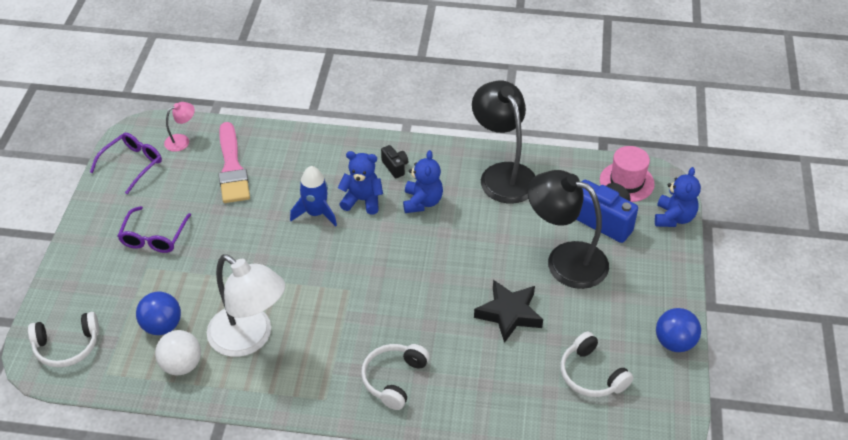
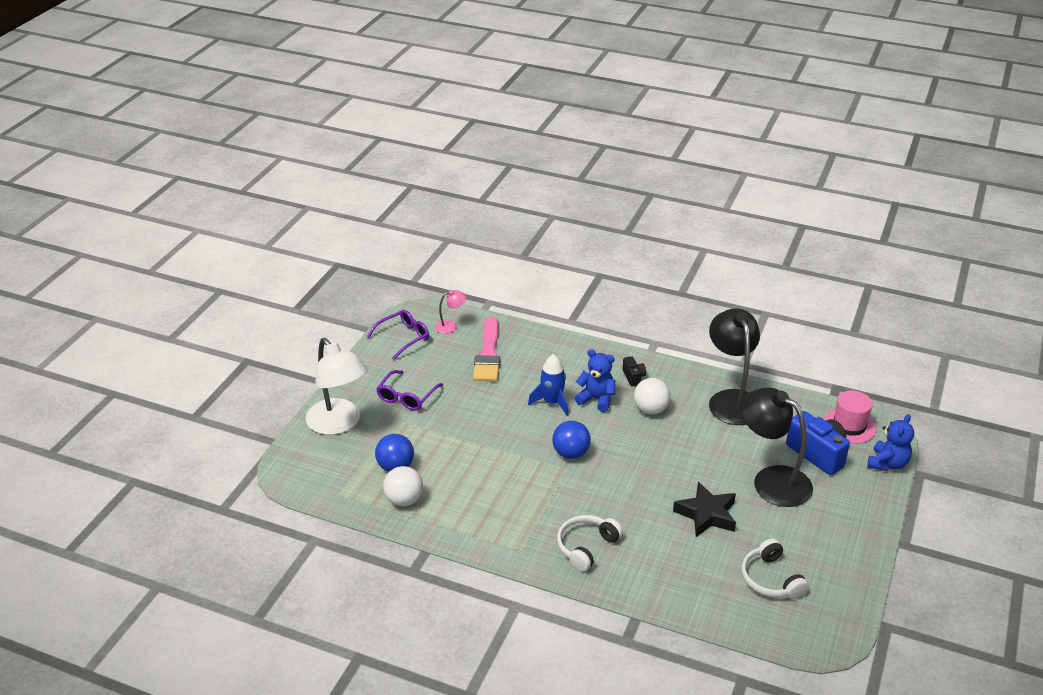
camera: 15 degrees right, 10 degrees down
(67, 346) = (312, 467): white headphones -> none
(249, 338) = (468, 490): white lamp -> white lamp (339, 424)
(422, 202) = (650, 410): blue teddy bear -> white ball
(674, 343) = (859, 568): blue ball -> blue ball (571, 453)

